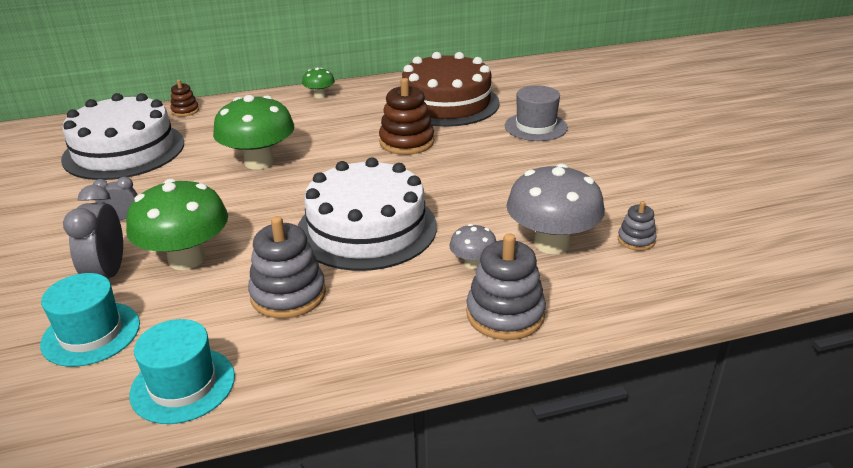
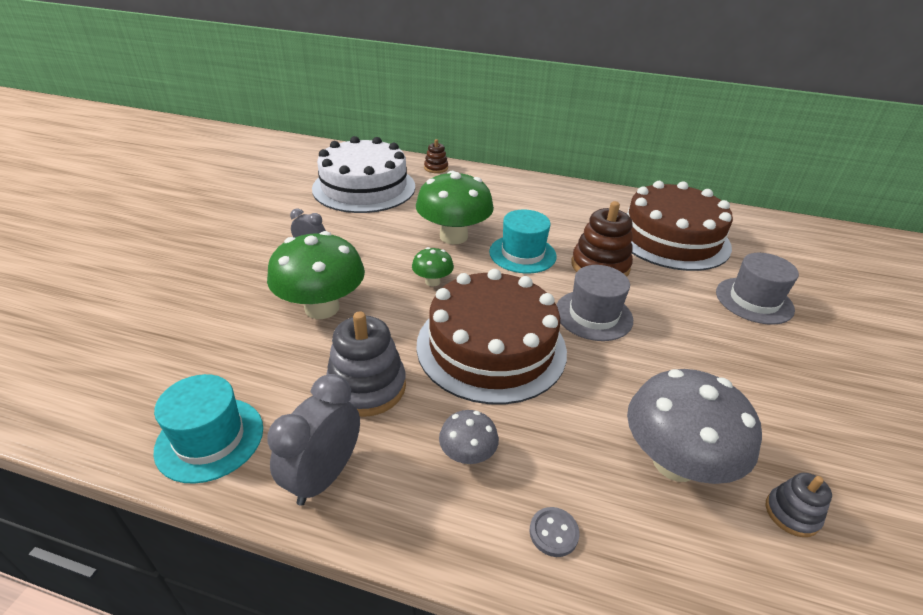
camera: 30 degrees right, 5 degrees up
(91, 334) = (198, 346): turquoise hat -> turquoise hat (522, 254)
(108, 275) = (257, 295): grey clock -> grey clock (324, 476)
(319, 96) = (554, 190): green mushroom -> green mushroom (432, 281)
(367, 228) = (491, 346): white cake -> brown cake
(429, 177) = (593, 315): none -> grey hat
(473, 263) = (565, 442): grey mushroom -> grey mushroom (467, 455)
(505, 314) = (553, 533): grey stacking toy -> grey button

